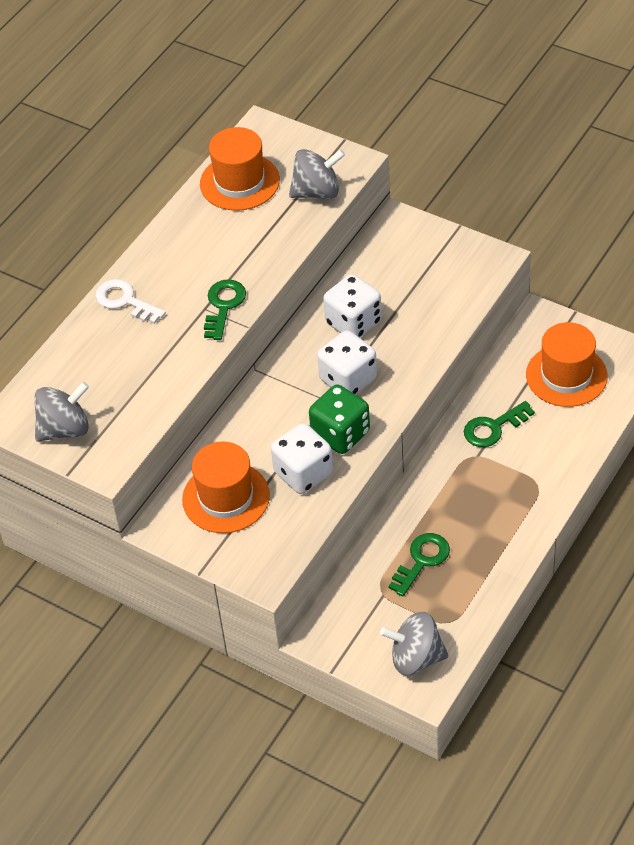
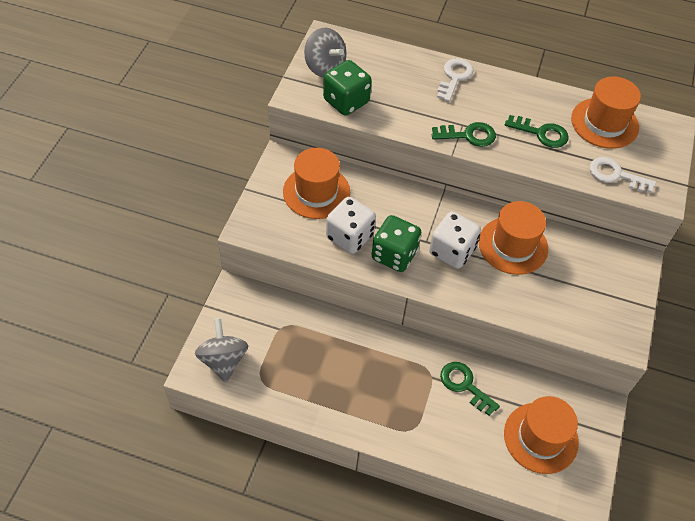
camera: 70 degrees right, 5 degrees up
(132, 414) = (346, 101): none -> green dice
(317, 192) = (616, 175): grey spinning top -> white key
(353, 322) = (513, 245): white dice -> orange hat
(421, 560) = (316, 351): green key -> green key (541, 133)

